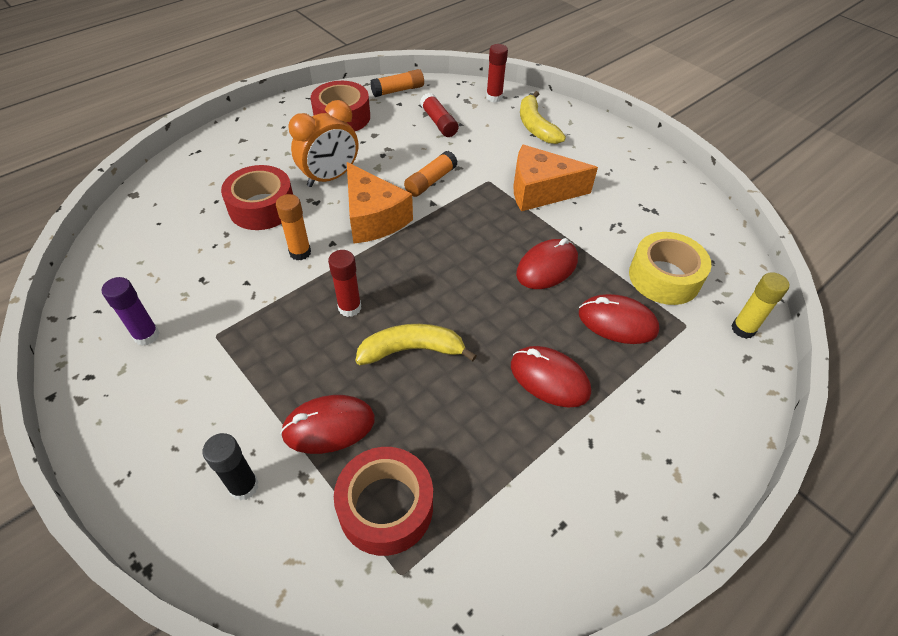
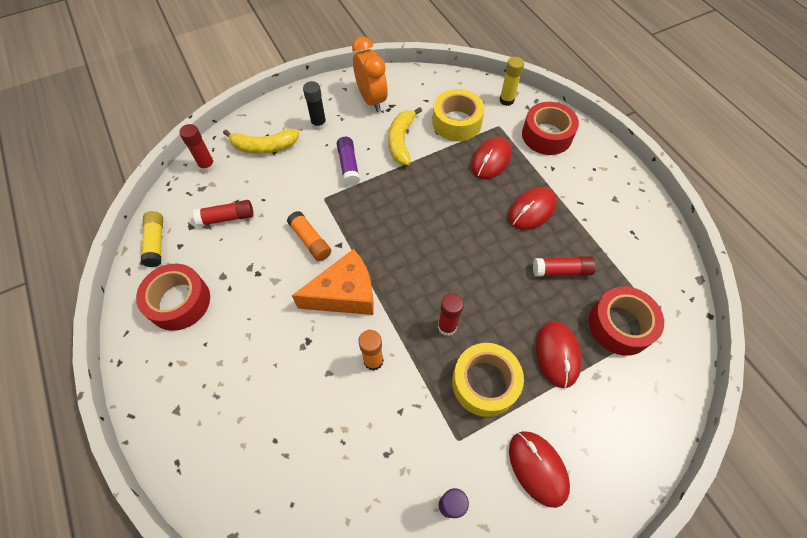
camera: 75 degrees left, 10 degrees up
(244, 486) = (602, 418): black glue stick -> black glue stick (319, 124)
(262, 207) = (300, 392): red tape -> red tape (546, 135)
(283, 352) = (484, 383): none -> yellow tape
(330, 178) = (276, 324): orange clock -> orange clock (372, 100)
(398, 90) = (156, 243): orange glue stick -> yellow glue stick
(412, 350) = (496, 288): yellow banana -> yellow banana (401, 141)
(459, 423) = (561, 270): none -> red glue stick
(540, 191) = (348, 166): orange cheese -> purple glue stick
(547, 267) = (432, 184): red mouse -> red mouse (537, 468)

